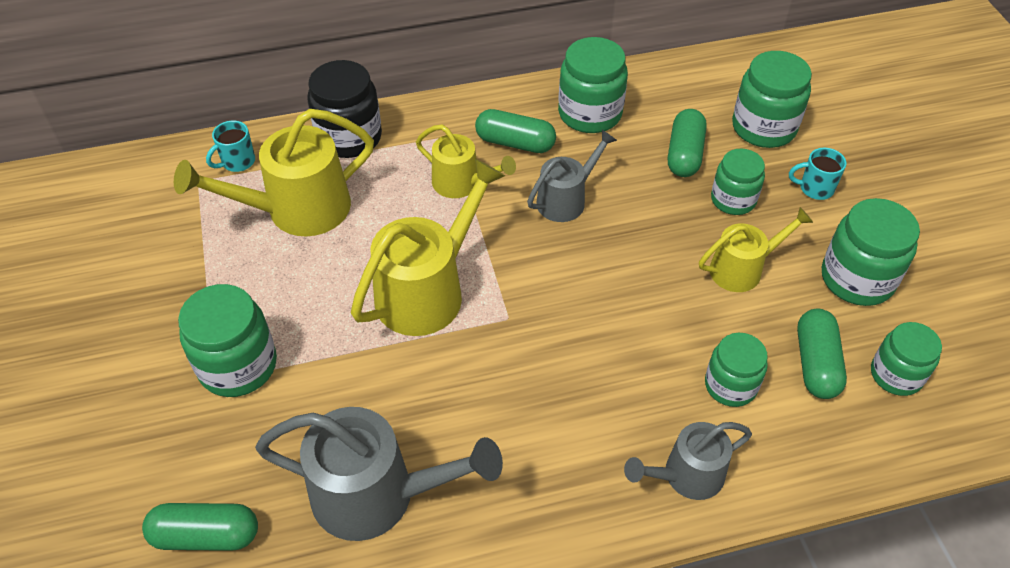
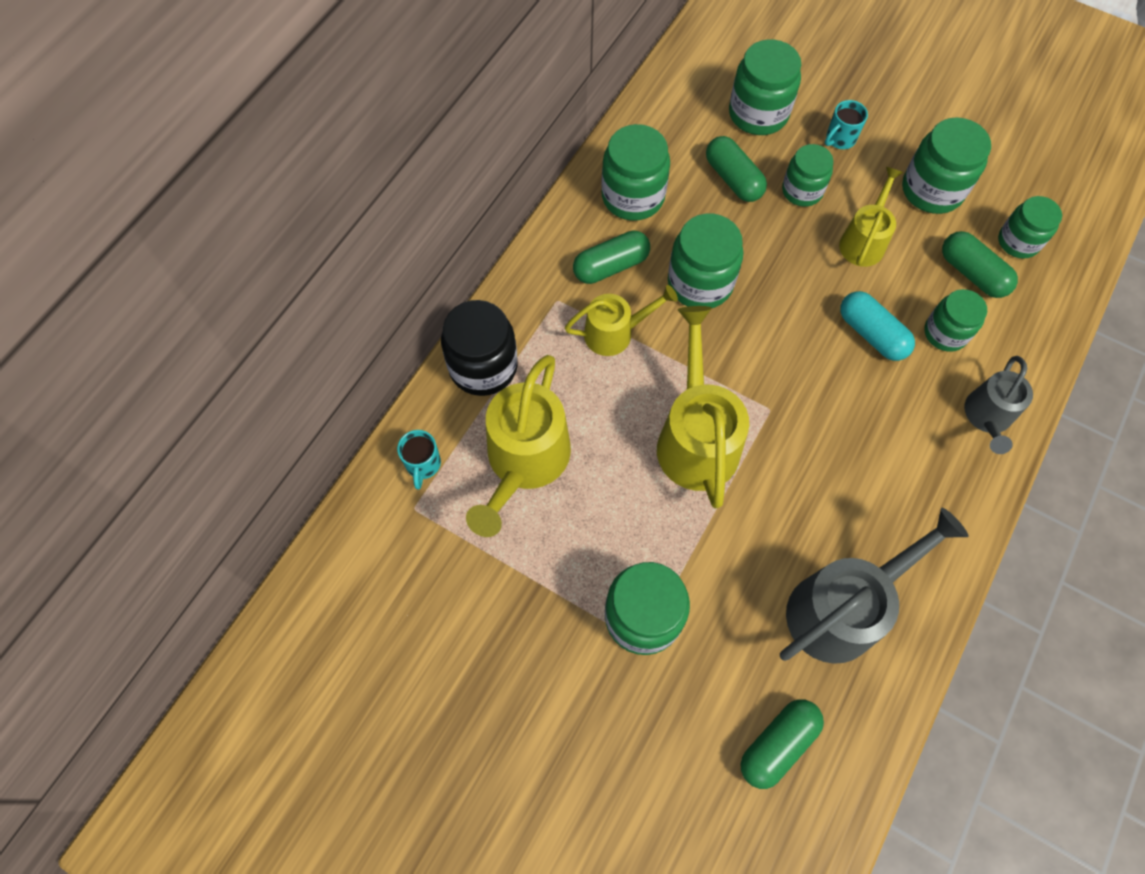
camera: 45 degrees left, 15 degrees up
(566, 199) = (700, 283): grey watering can -> green jar
(661, 335) = (871, 334): none -> turquoise capsule

